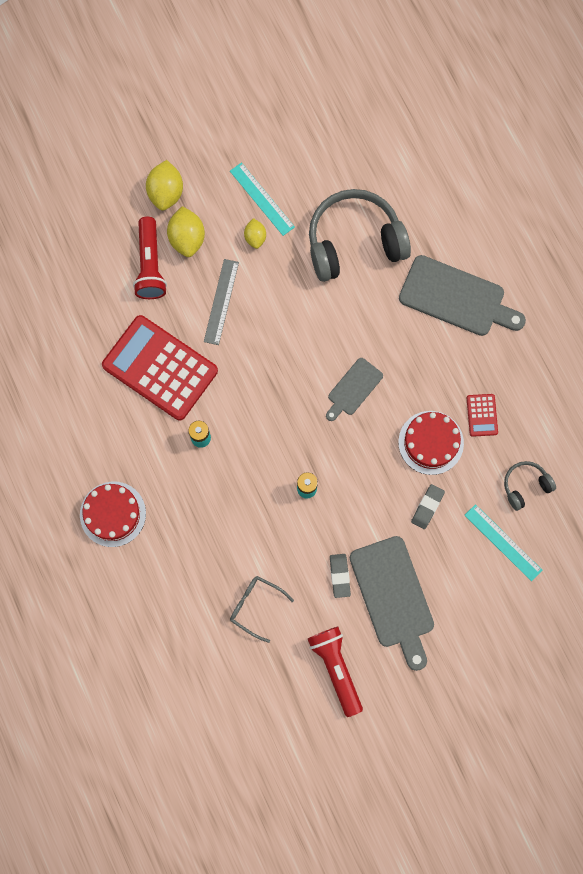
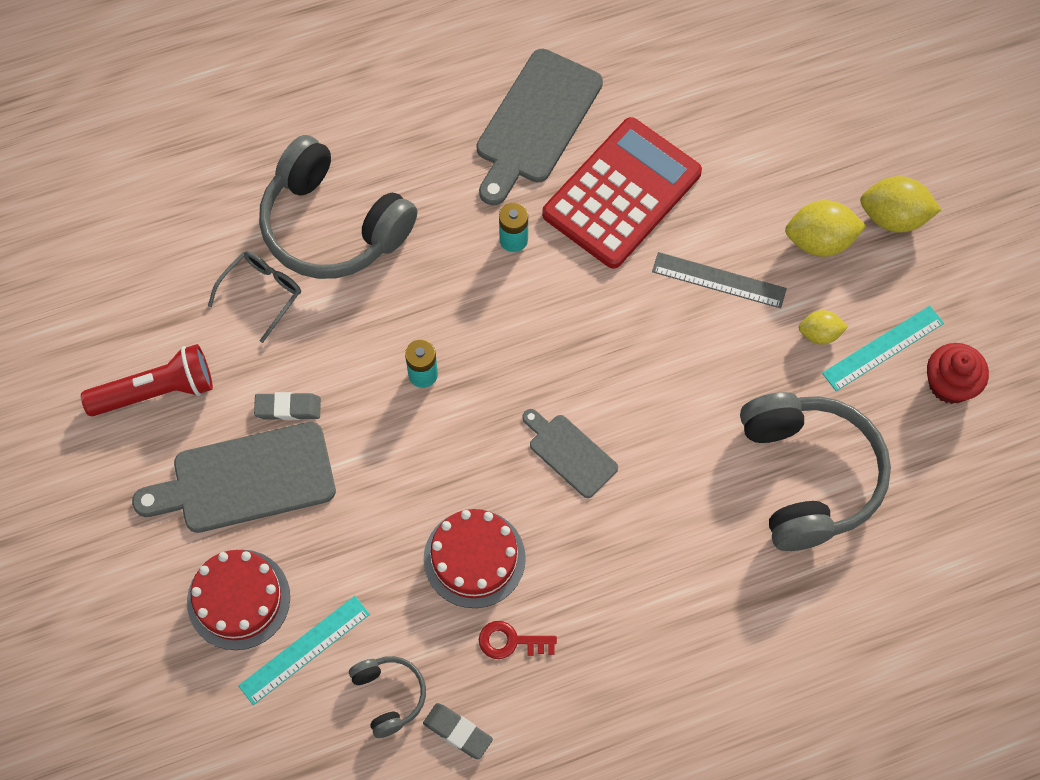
camera: 95 degrees right, 10 degrees down
(113, 514) = (416, 124): red cake -> red cake (238, 599)
(150, 265) = (780, 190): red flashlight -> none
(199, 563) = (333, 225): none -> grey headphones
(283, 159) = (950, 384): none -> red cupcake
(427, 507) = (374, 542): grey eraser -> grey eraser (457, 732)
(456, 298) = (708, 624): grey cutting board -> grey cutting board (536, 122)
(482, 415) = (511, 641): red calculator -> red key

